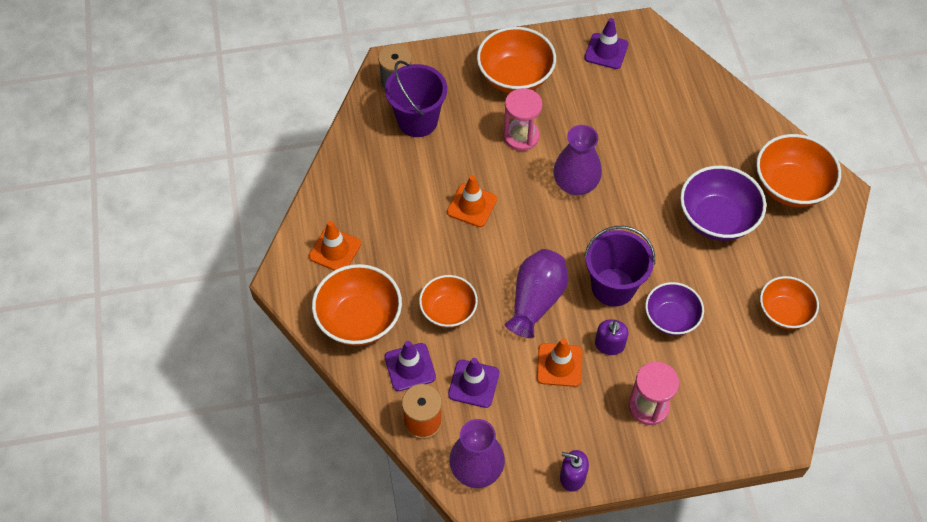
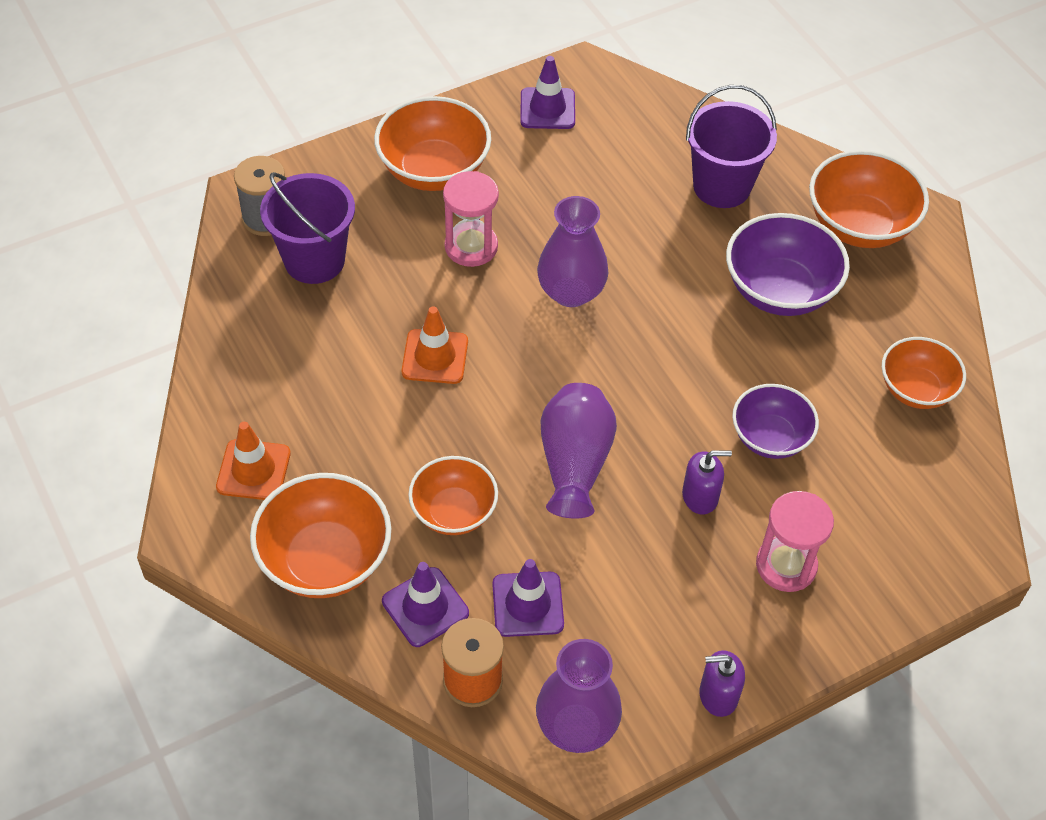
camera: 20 degrees left, 5 degrees down
(559, 365) = (641, 543): orange traffic cone -> none
(609, 345) = (700, 496): purple soap dispenser -> purple soap dispenser turned 90 degrees counterclockwise
(613, 287) = (675, 416): purple bucket -> purple bucket (722, 186)

